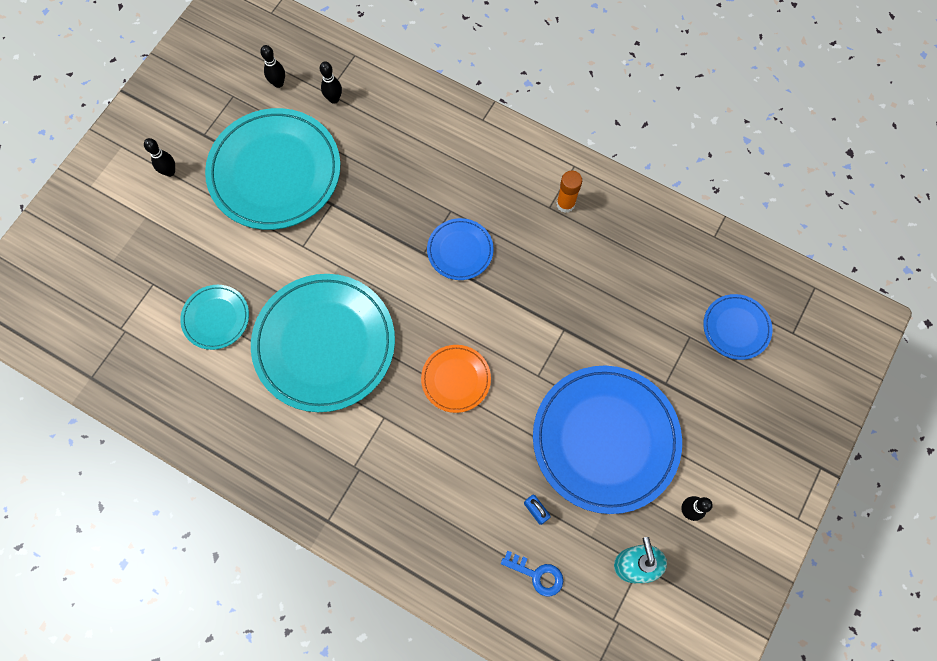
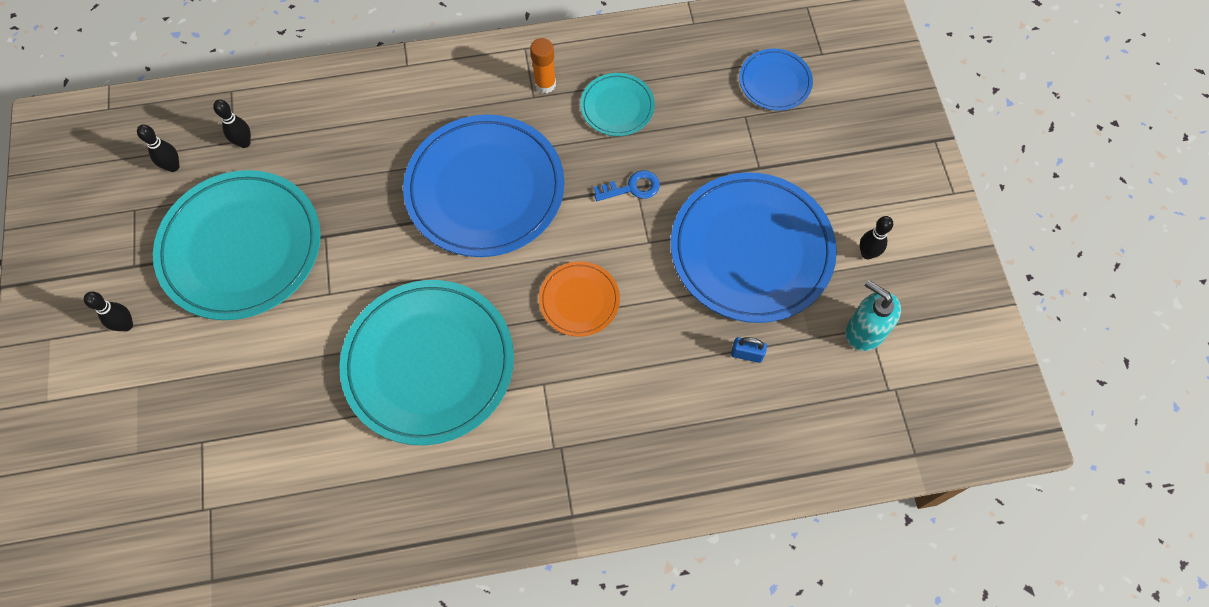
camera: 40 degrees left, 5 degrees down
(216, 318) = (298, 423): turquoise plate -> turquoise plate (617, 107)
(460, 250) = (485, 189): blue plate -> blue plate, size x2.07
(537, 575) = (795, 406): blue key -> blue key (632, 187)

